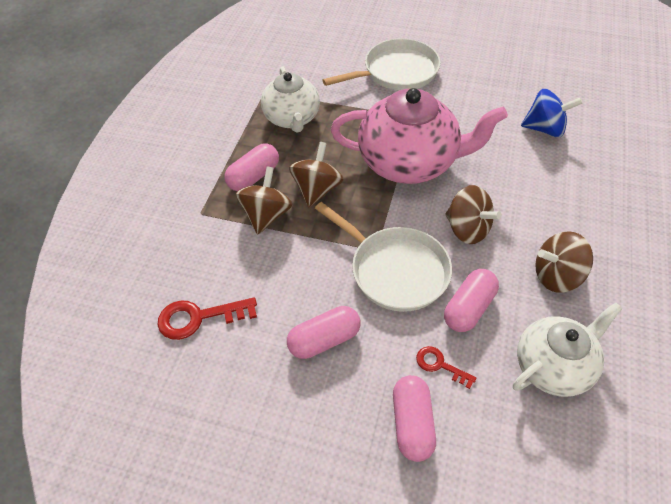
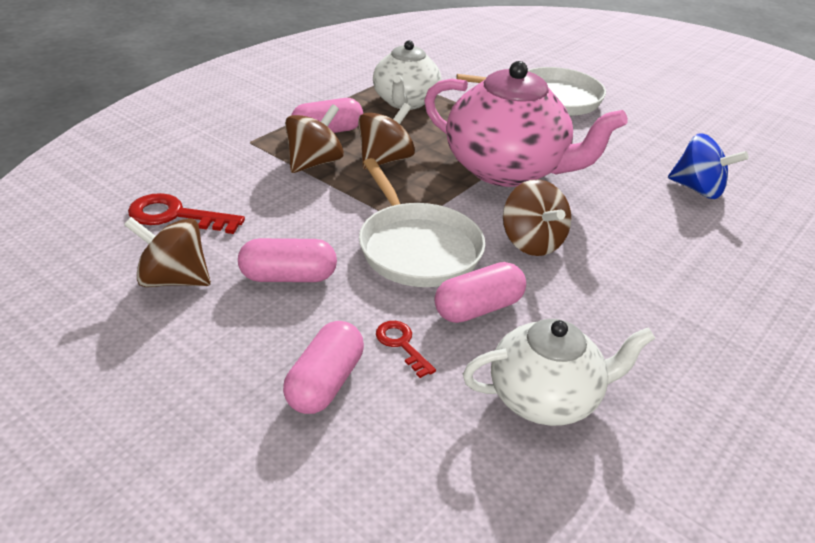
camera: 20 degrees right, 15 degrees down
(556, 276) = (614, 318): brown spinning top -> brown spinning top (174, 279)

